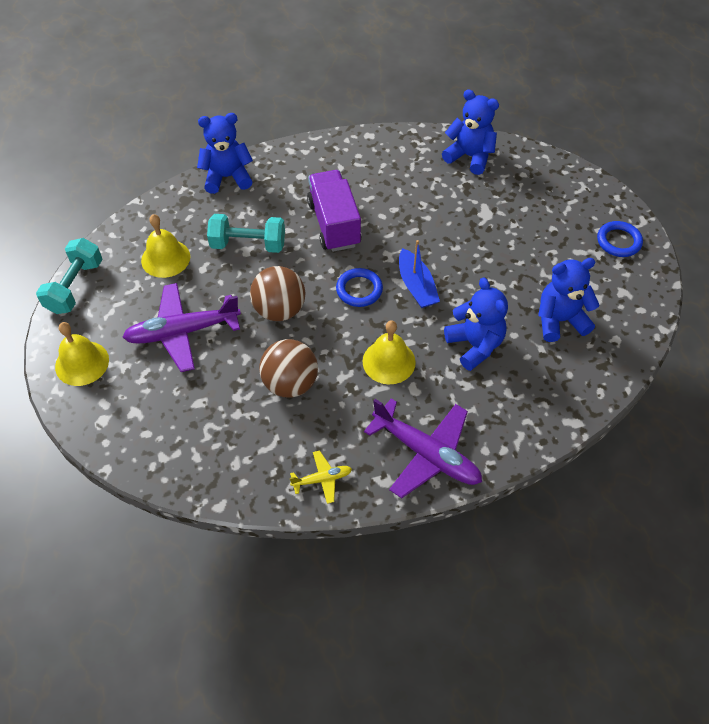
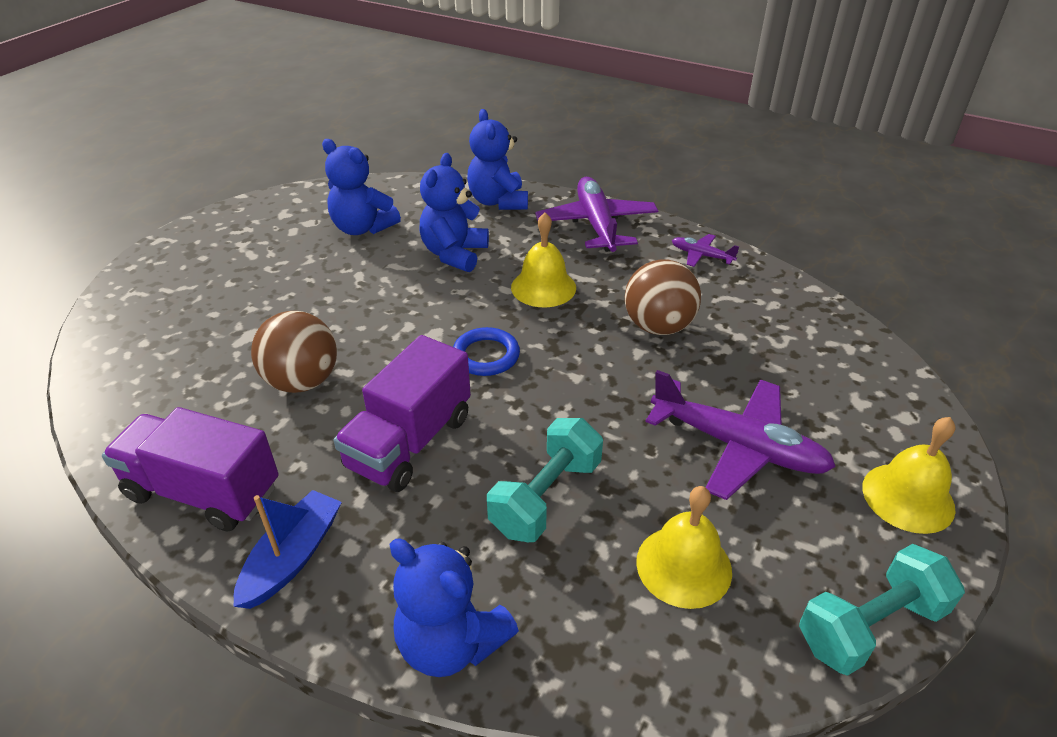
camera: 135 degrees left, 15 degrees down
(248, 244) = (546, 497): turquoise dumbbell -> turquoise dumbbell turned 75 degrees clockwise
(279, 310) = (595, 393): brown ball -> brown ball (302, 381)
(322, 479) = (701, 255): yellow plane -> purple plane
(383, 151) = (203, 492): none -> purple truck
(416, 286) = (428, 322): blue boat -> blue boat (292, 557)
(469, 156) = (141, 401): blue teddy bear -> blue teddy bear (498, 201)
(618, 241) = (209, 240): blue ring -> none

